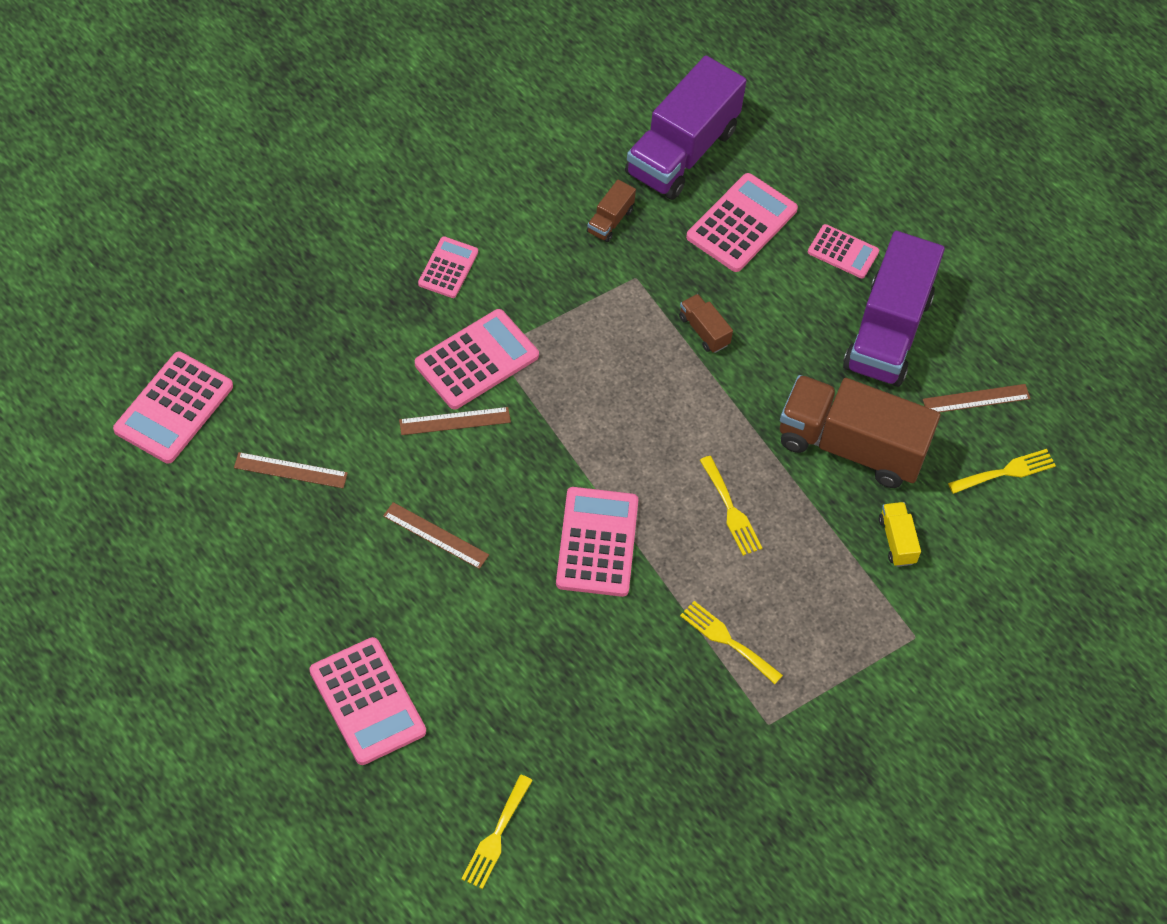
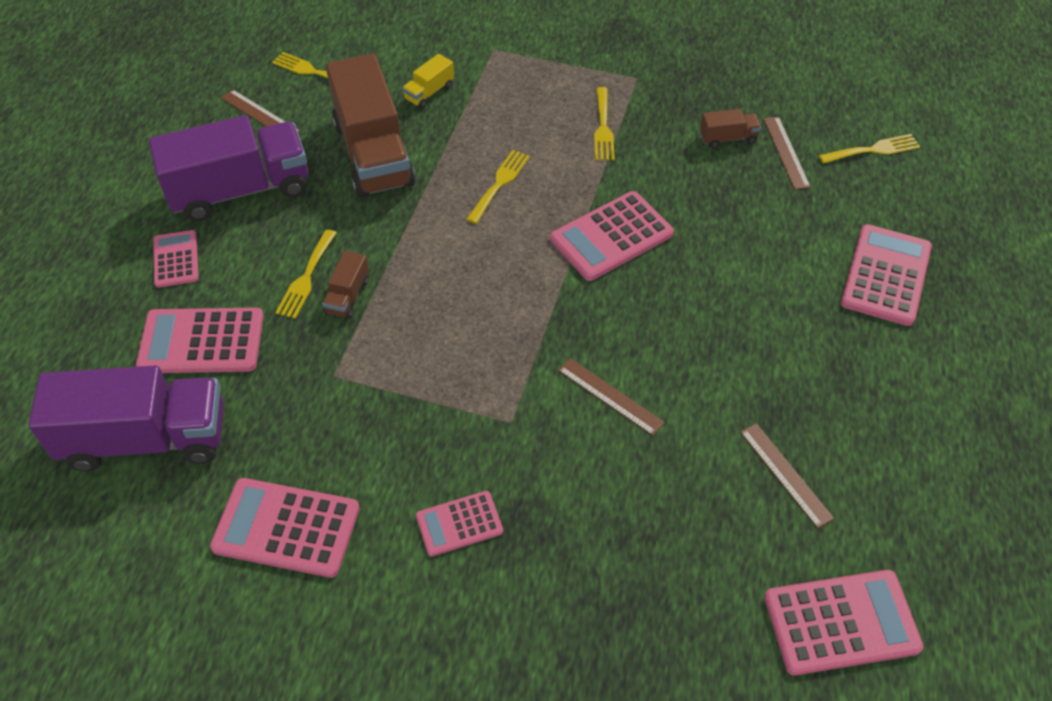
camera: 125 degrees left, 5 degrees down
(435, 535) = (720, 332): brown ruler -> brown ruler (786, 152)
(477, 360) = (535, 425): pink calculator -> pink calculator (286, 528)
(610, 221) = (284, 437): brown truck -> brown truck (728, 138)
(747, 317) = (306, 277): none -> yellow fork

